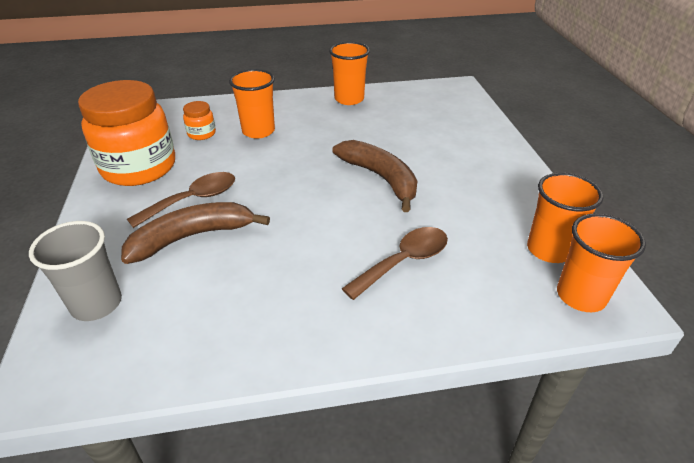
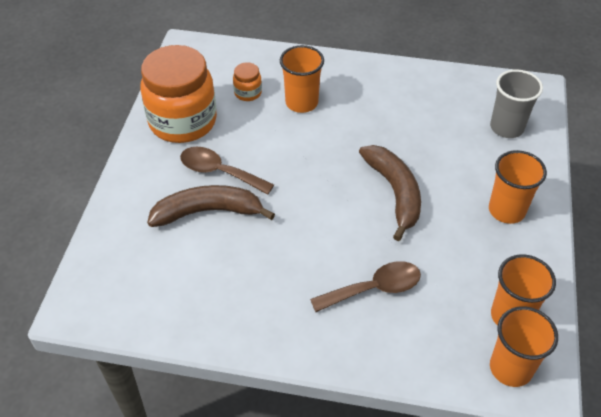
camera: 20 degrees right, 10 degrees up
(96, 304) = (122, 255): grey cup -> grey cup (506, 127)
(193, 200) = (219, 172): brown spoon -> brown spoon turned 135 degrees counterclockwise
(349, 99) = (408, 80): orange cup -> orange cup (506, 210)

